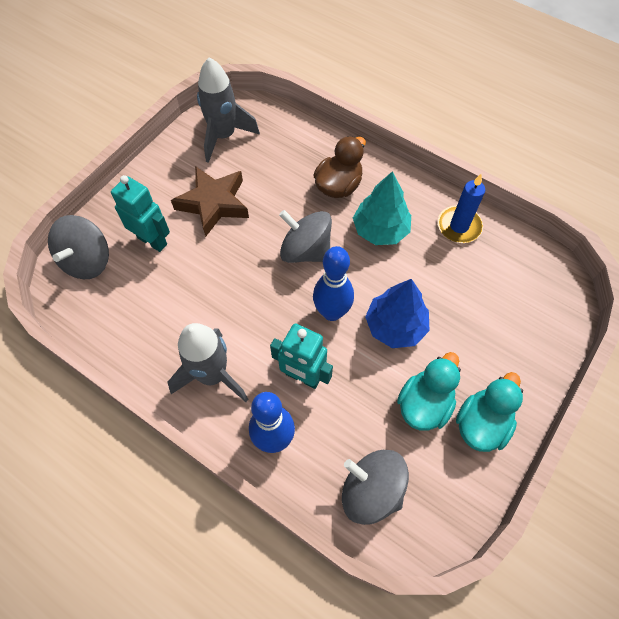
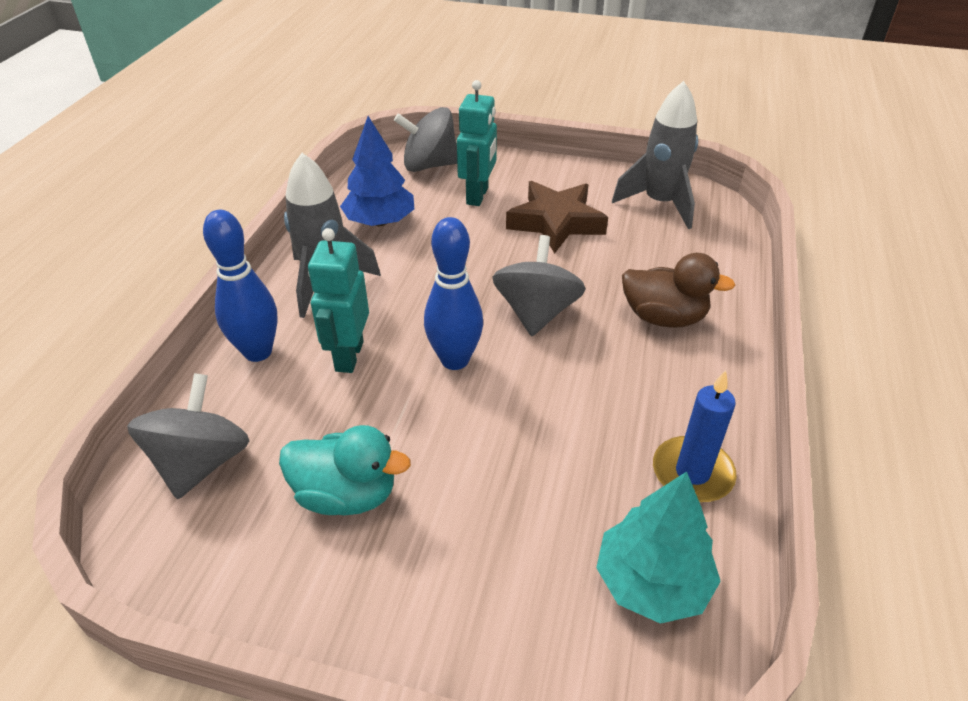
camera: 70 degrees right, 20 degrees down
(380, 230) = (619, 378): turquoise tree -> turquoise tree (652, 582)
(395, 326) = (463, 432): blue tree -> blue tree (380, 222)
(481, 423) = (333, 579): turquoise duck -> none

